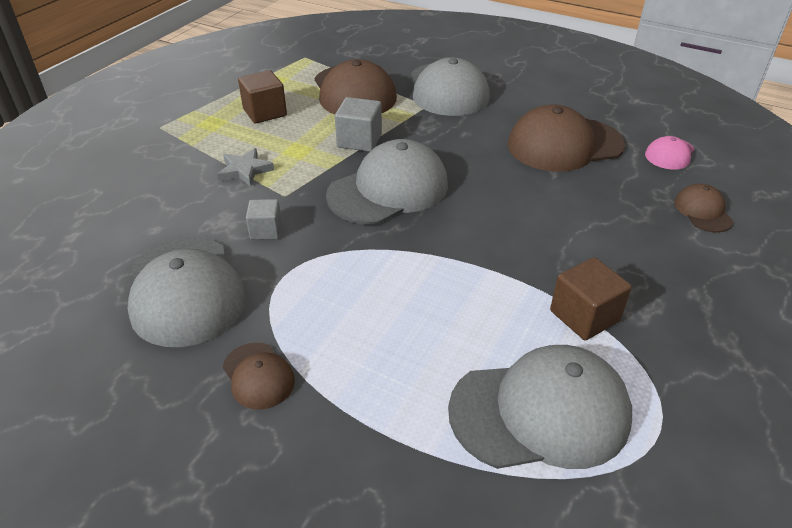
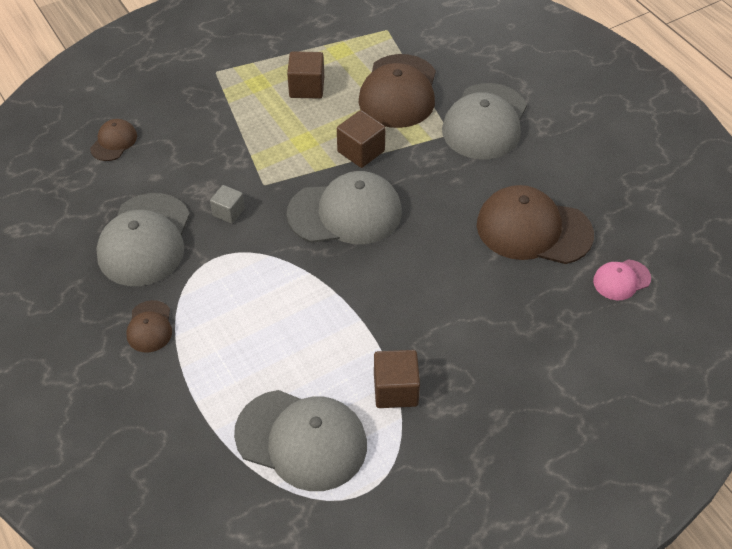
camera: 30 degrees right, 10 degrees up
(245, 170) = (251, 146): grey star -> none
(359, 140) = (361, 151): grey cube -> brown cube
(703, 211) = (585, 349): brown cap -> brown cap (114, 142)

